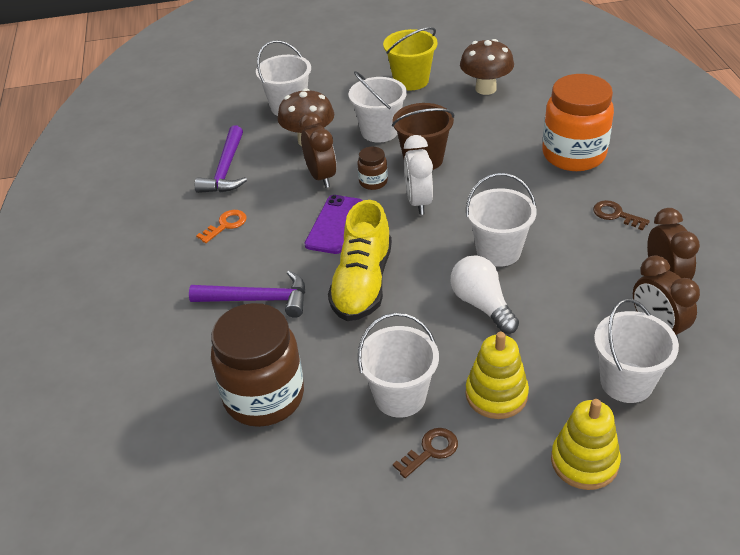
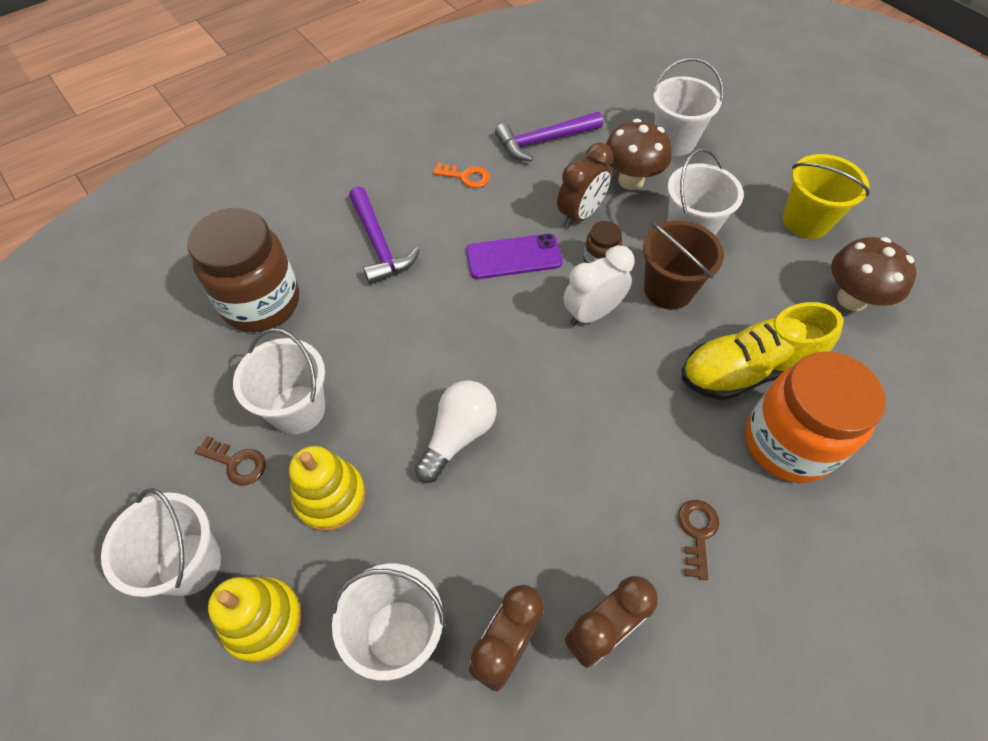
camera: 60 degrees right, 15 degrees up
(362, 283) = (439, 315): yellow shoe -> yellow shoe (747, 370)
(498, 251) = (554, 421): white bucket -> white bucket (189, 563)

